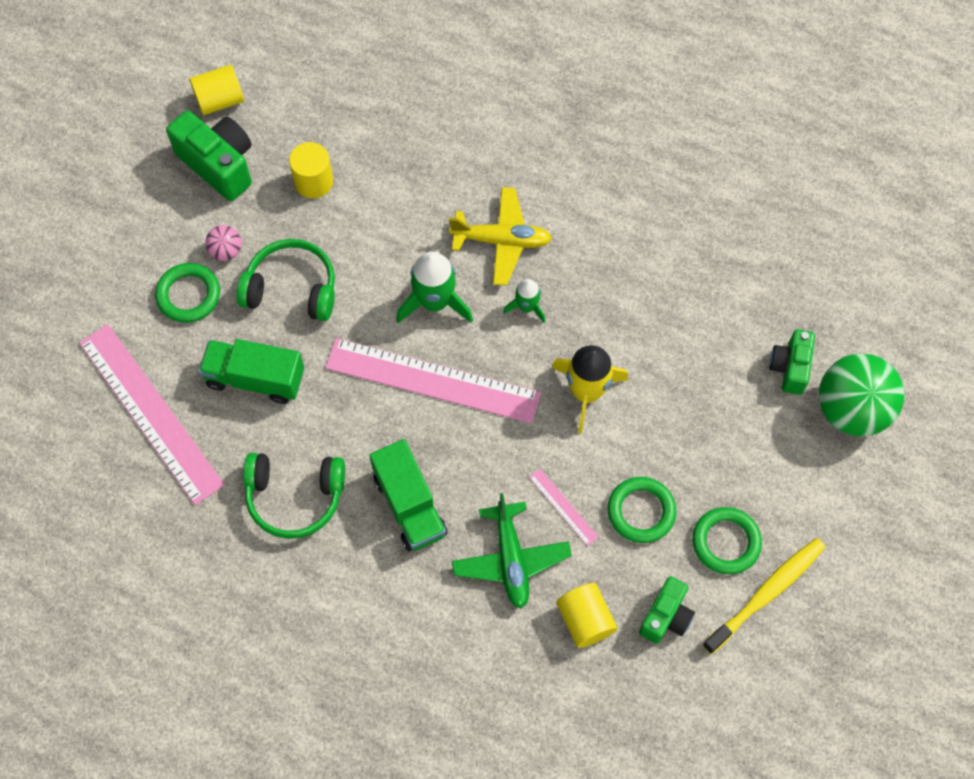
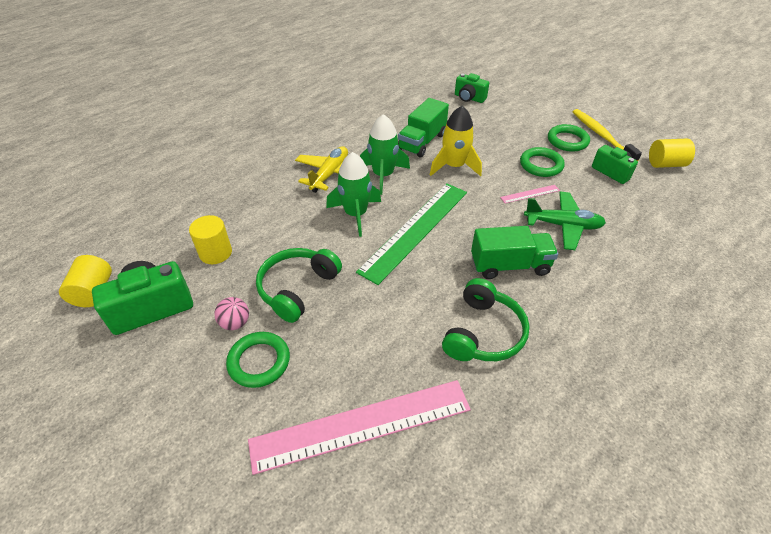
camera: 70 degrees left, 20 degrees down
(255, 378) = (365, 332): green truck -> green truck (422, 142)
(432, 381) = (415, 230): pink ruler -> green ruler
(527, 306) = (383, 175): green rocket -> green rocket, size x1.76
(585, 620) = (611, 204): yellow cylinder -> yellow cylinder (665, 164)
(851, 409) = (500, 87): green ball -> none

